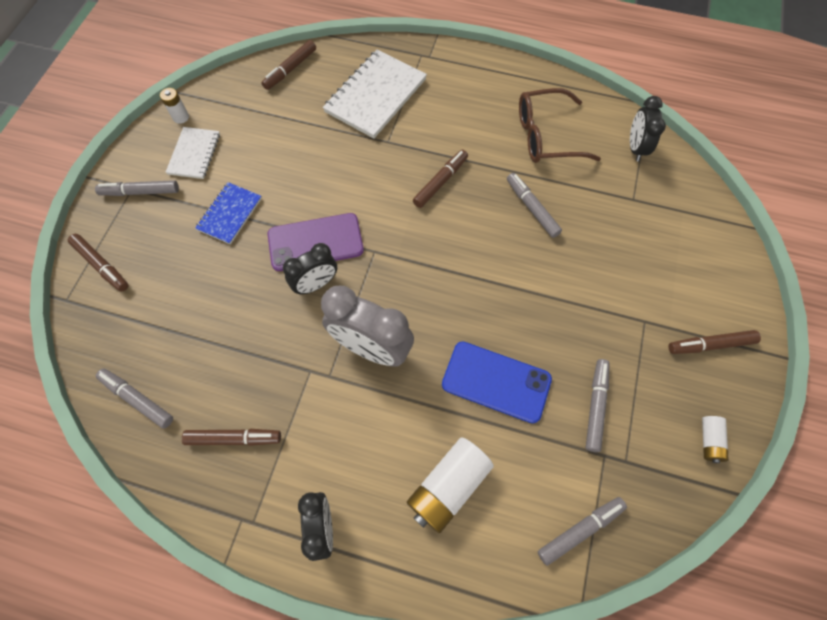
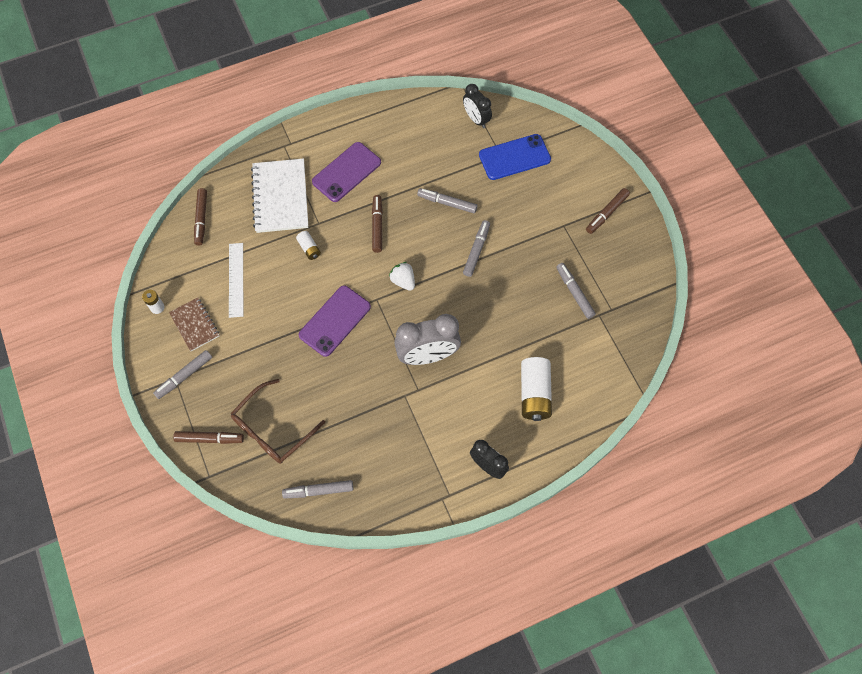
camera: 40 degrees left, 0 degrees up
(194, 154) = (195, 325): white notebook -> brown notebook
(230, 214) = (261, 345): blue notebook -> none
(234, 438) = (397, 464): brown marker -> none
(267, 140) = (236, 279): none -> white ruler
(316, 284) = (360, 345): black clock -> none
(417, 253) = (403, 281): none -> white strawberry
(457, 113) = (346, 172): none -> purple phone
(496, 381) = (512, 320): blue phone -> blue phone (514, 157)
(547, 136) = (416, 148): brown glasses -> brown glasses (273, 429)
(580, 530) = (616, 361): grey marker -> grey marker (476, 250)
(709, 440) = (643, 266): white battery -> white battery (309, 248)

